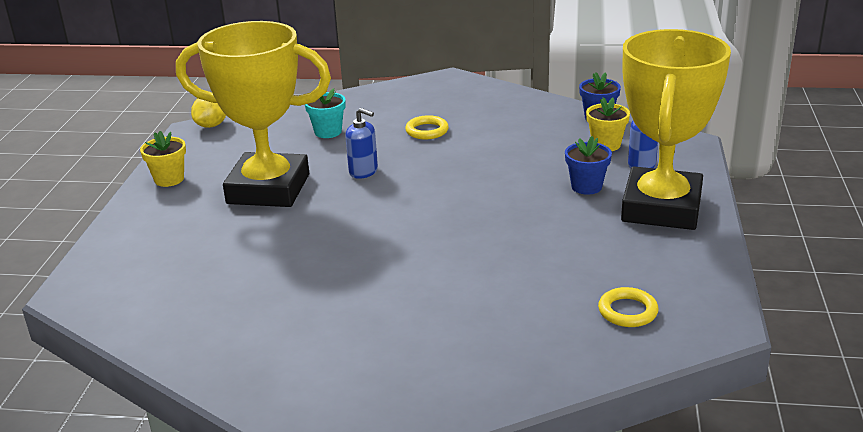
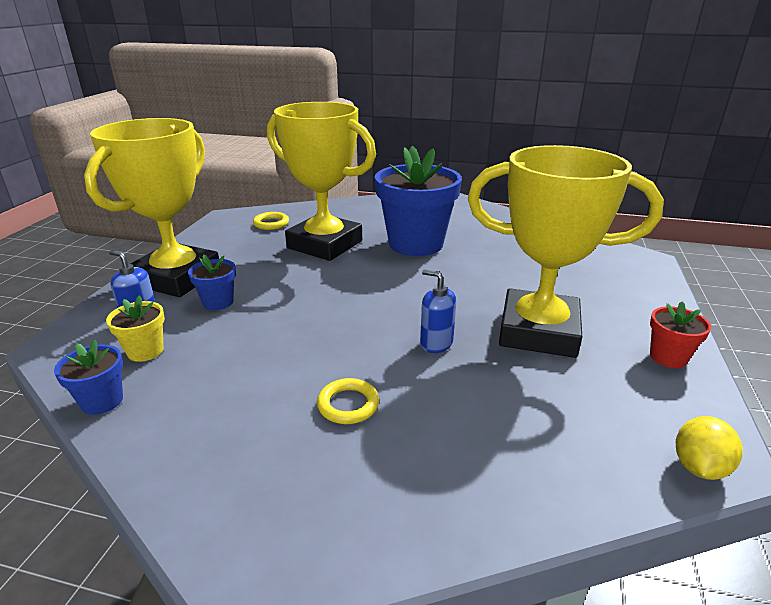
camera: 175 degrees left, 0 degrees up
(169, 179) = (668, 357): yellow flower pot -> red flower pot
(328, 132) = (493, 422): turquoise flower pot -> none
(386, 288) = (416, 244): none -> blue flower pot
(517, 274) = (325, 244): none -> yellow trophy

